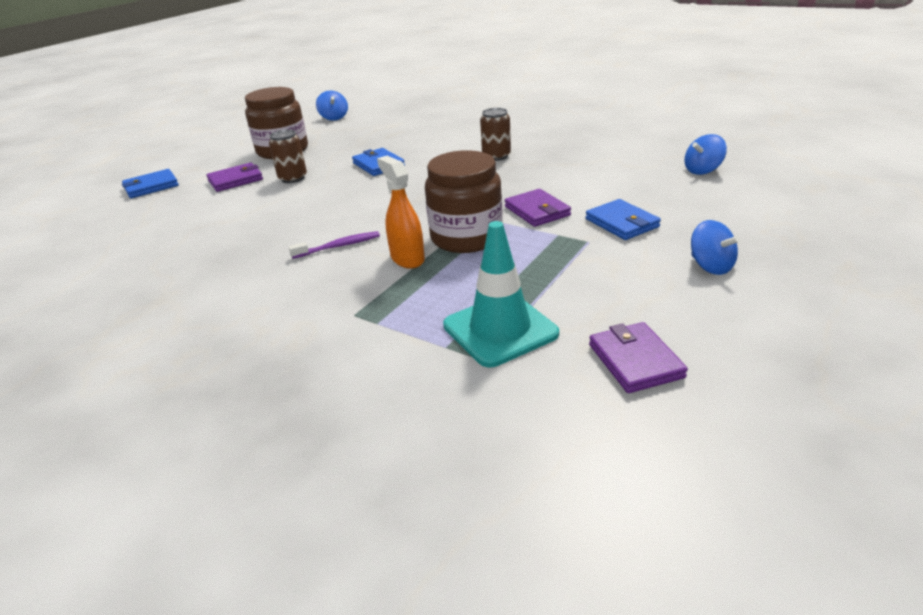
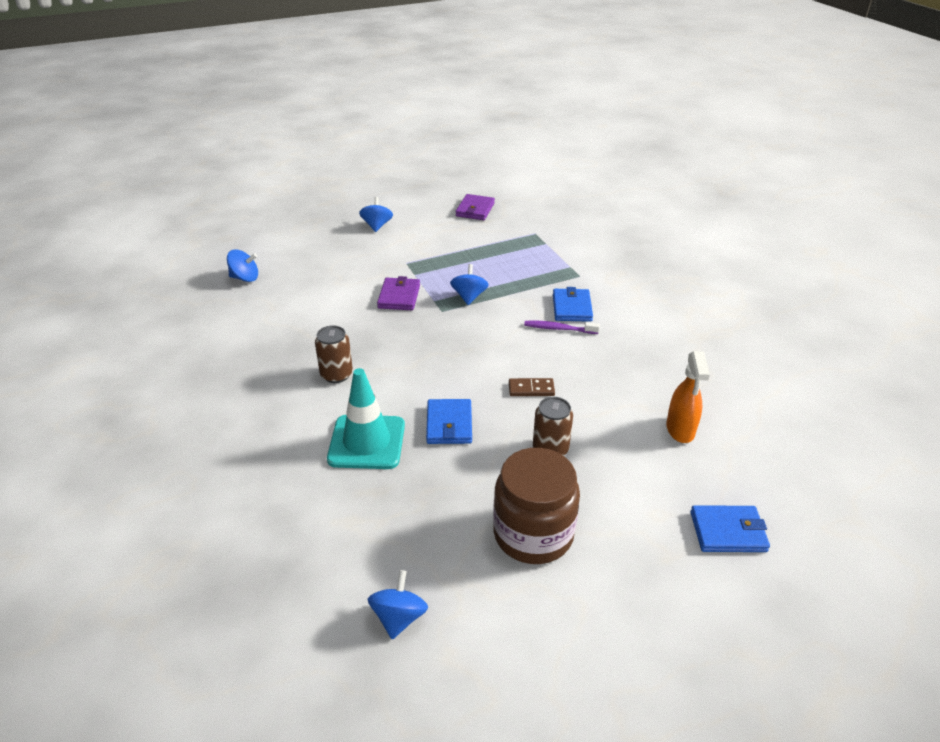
camera: 150 degrees left, 5 degrees up
(235, 180) = (616, 484): purple wallet -> none
(332, 199) = (531, 389): none -> brown domino
(407, 258) = (521, 298): orange spray bottle -> orange spray bottle (680, 430)
(466, 237) = (469, 297): brown jar -> blue spinning top
(500, 329) = (513, 240): turquoise traffic cone -> turquoise traffic cone (367, 442)
(621, 223) = (369, 265): blue wallet -> blue wallet (572, 308)

